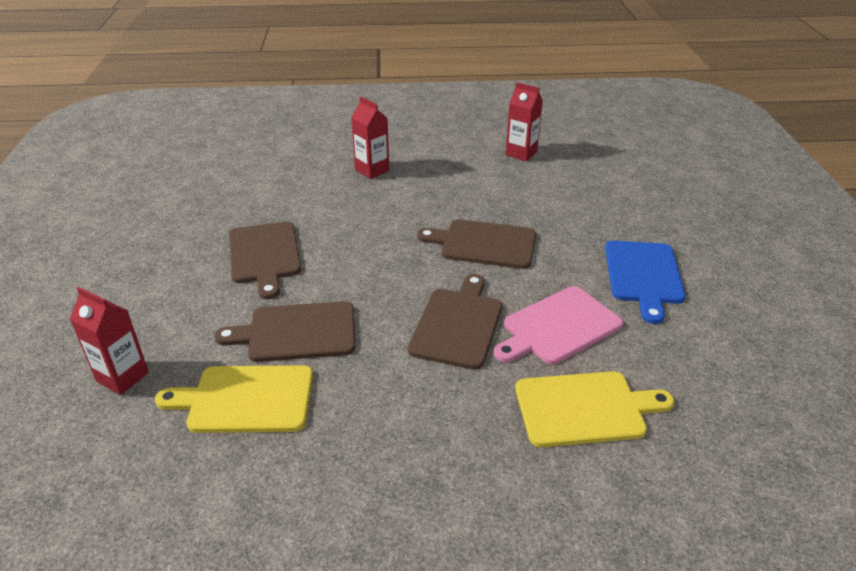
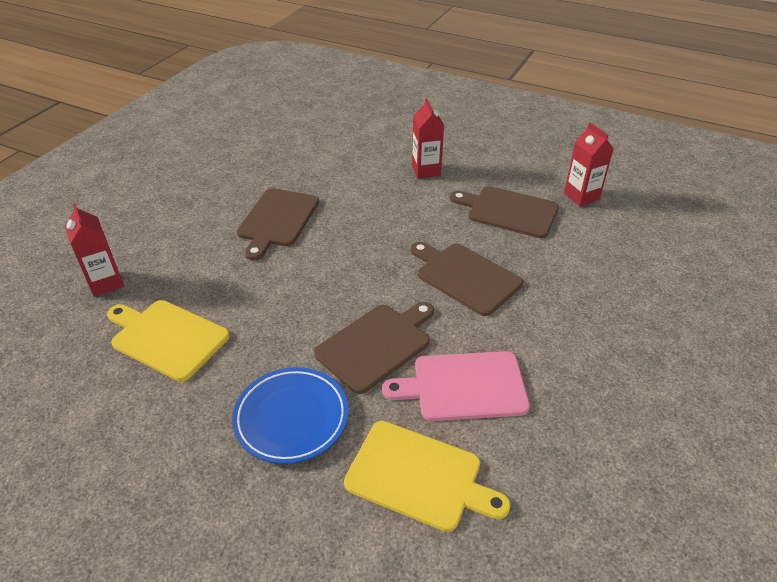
camera: 30 degrees right, 5 degrees up
(296, 332) = (246, 297): brown cutting board -> brown cutting board (508, 211)
(437, 413) = (291, 418): none -> blue plate
(643, 275) = (596, 370): blue cutting board -> none

